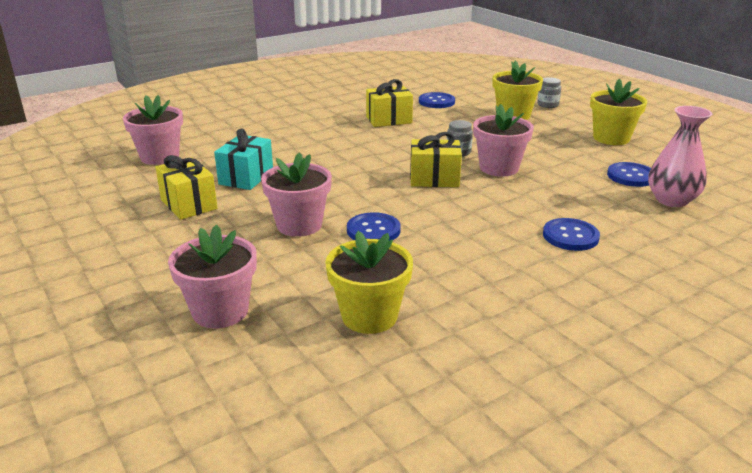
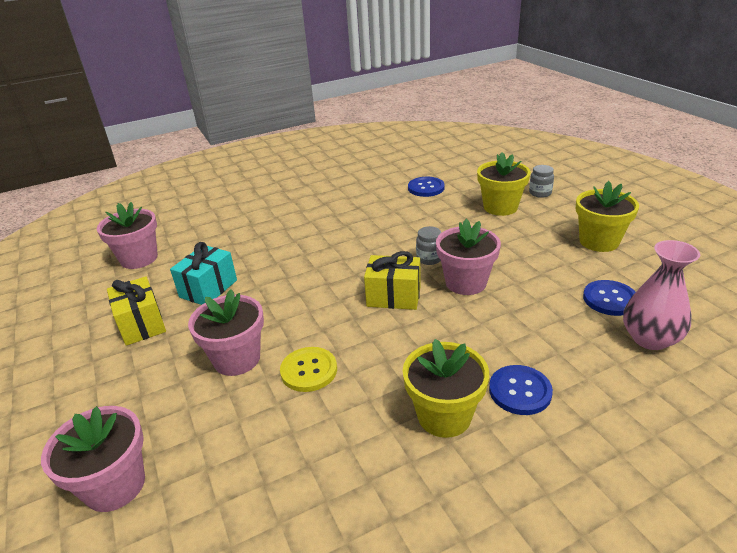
camera: 10 degrees right, 5 degrees up
(369, 316) = (264, 506): yellow flower pot -> yellow flower pot (444, 416)
(373, 230) = (309, 370): blue button -> yellow button
(389, 120) = (371, 212): yellow gift -> none

